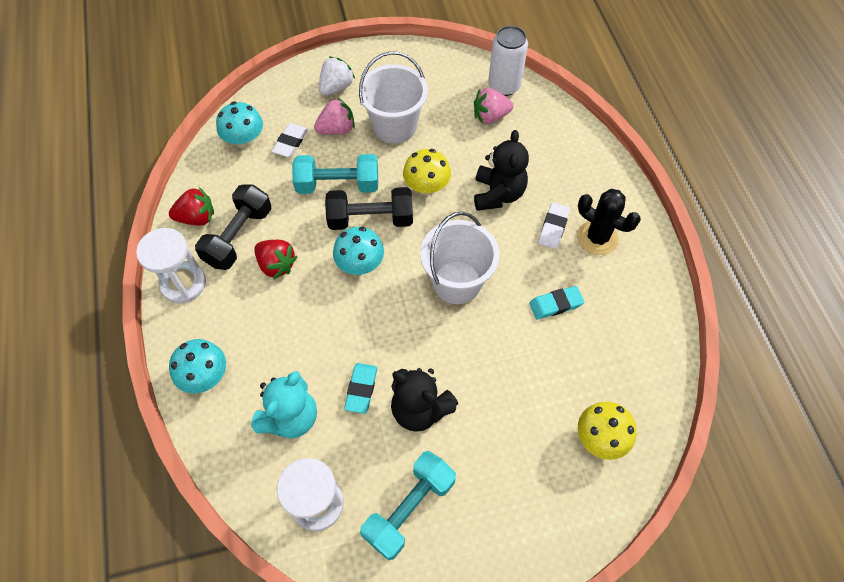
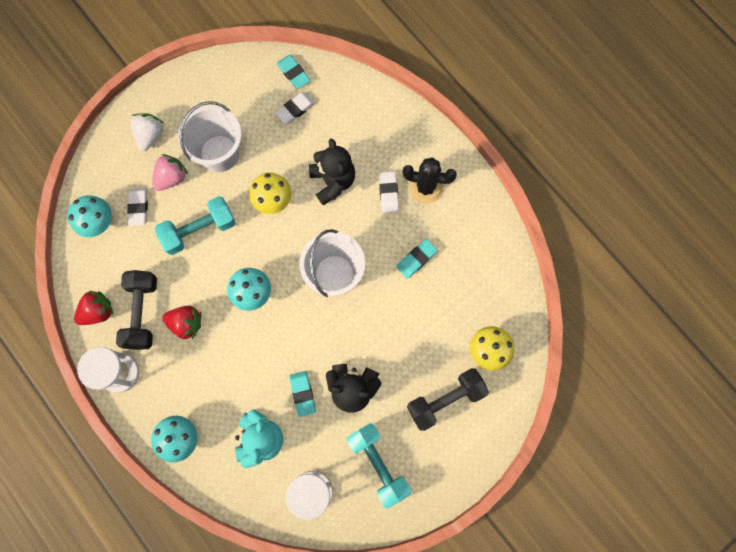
camera: 25 degrees left, 15 degrees up
(370, 219) = (241, 249): black dumbbell -> black dumbbell (445, 400)
(409, 508) = (378, 464): turquoise dumbbell -> turquoise dumbbell turned 45 degrees counterclockwise
(490, 116) = (295, 109): pink strawberry -> white eraser
(504, 86) = (293, 73): white can -> turquoise eraser

